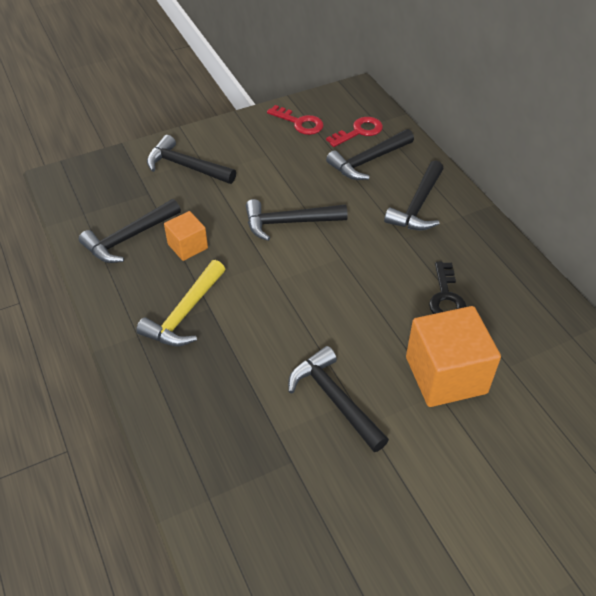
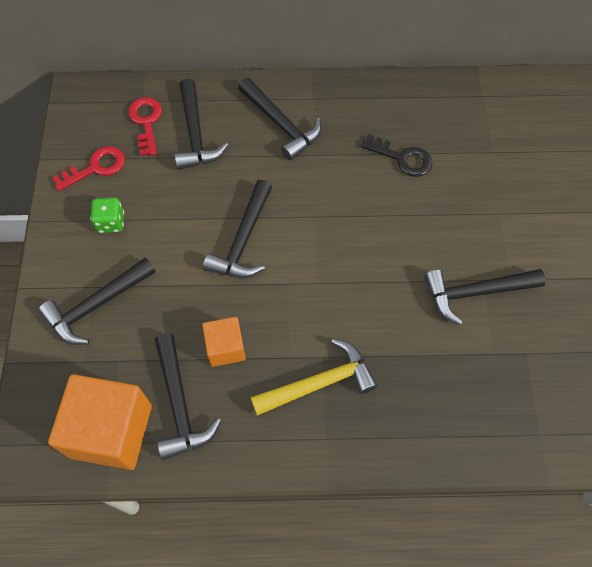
camera: 65 degrees left, 15 degrees up
(185, 313) = (319, 383): yellow hammer -> yellow hammer turned 75 degrees counterclockwise
(258, 147) = (111, 222): none -> green dice
(446, 375) = (484, 199): orange cube -> orange cube (111, 431)

